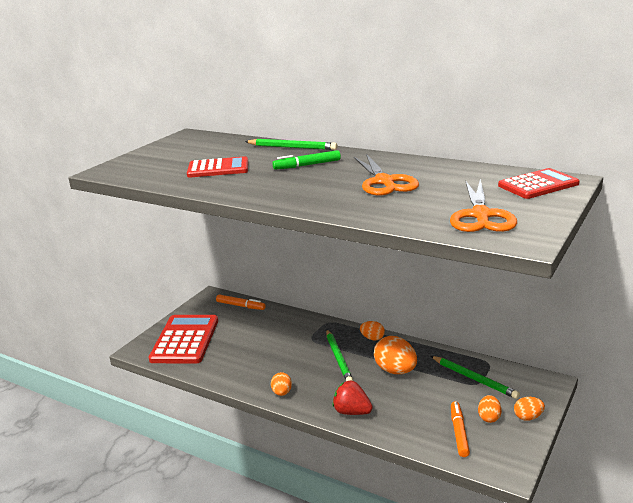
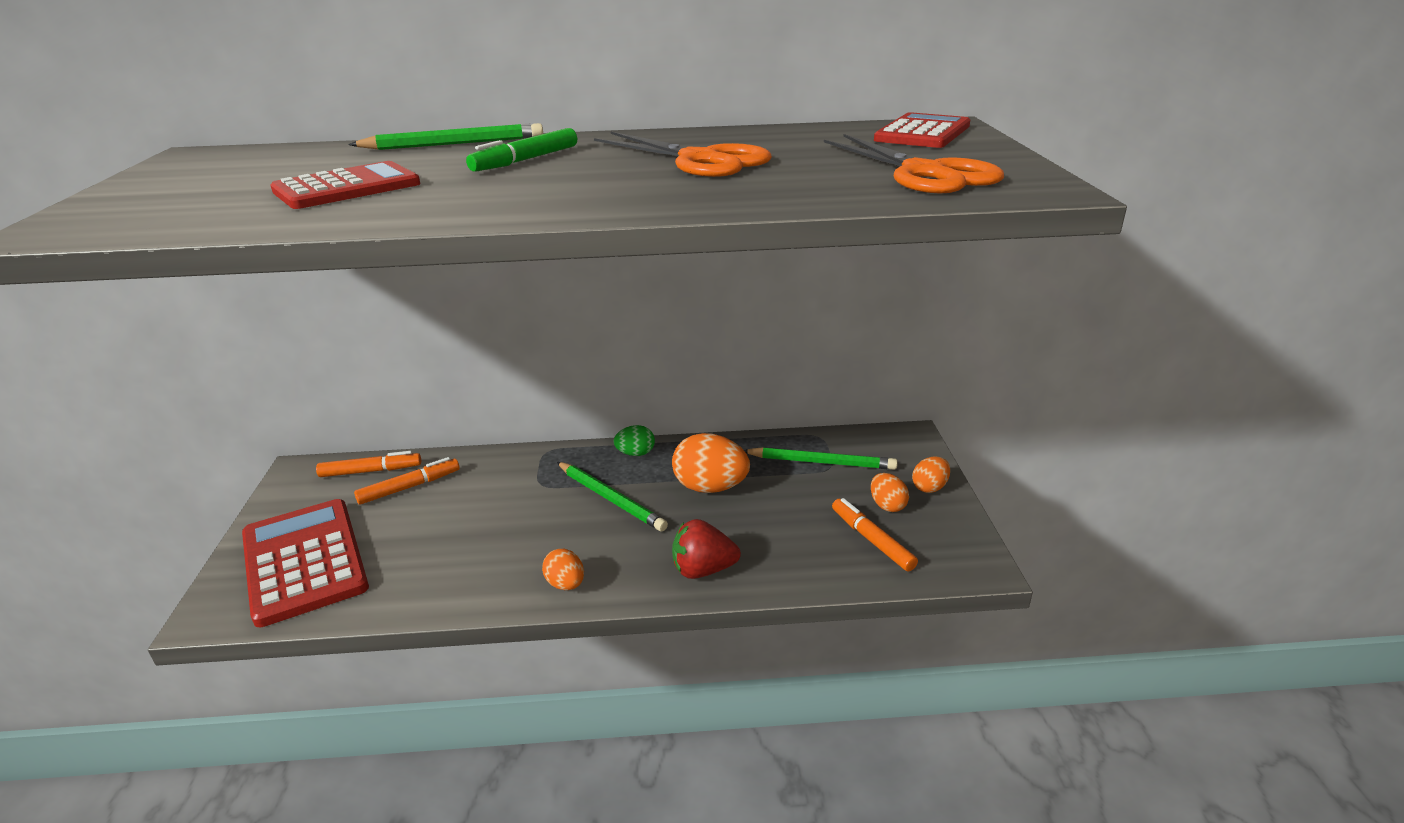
camera: 35 degrees left, 5 degrees up
(251, 320) = (409, 487): none -> orange marker
(372, 338) = (635, 453): orange egg -> green egg

